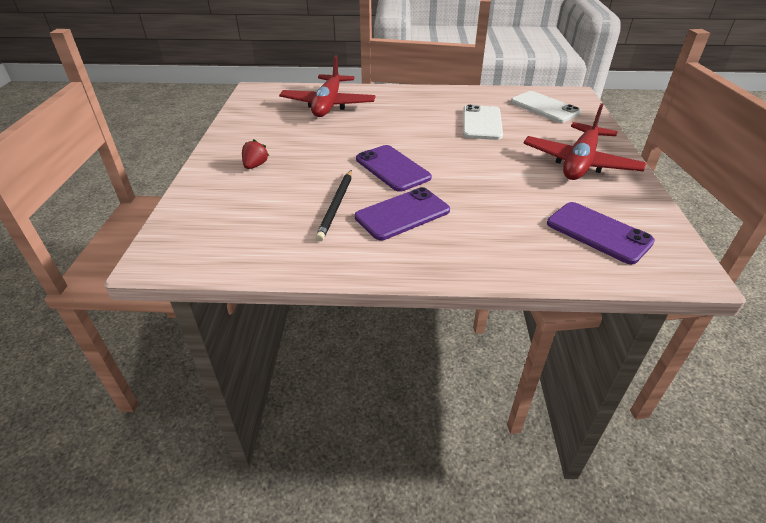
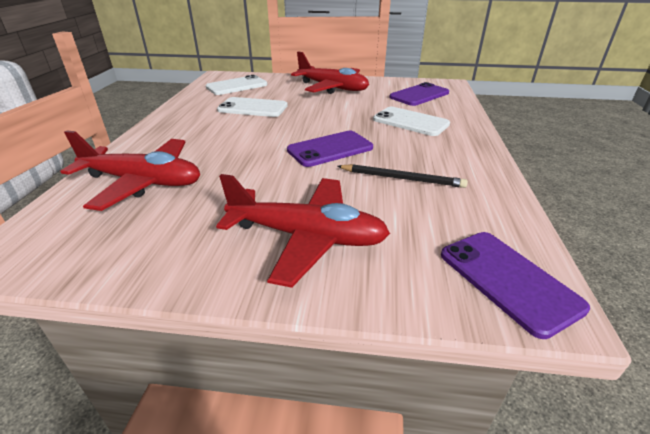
camera: 85 degrees left, 5 degrees down
(255, 165) = (307, 237): red strawberry -> red plane
(402, 214) = (410, 149): purple phone -> purple phone (508, 280)
(482, 218) = (410, 122): none -> white phone

